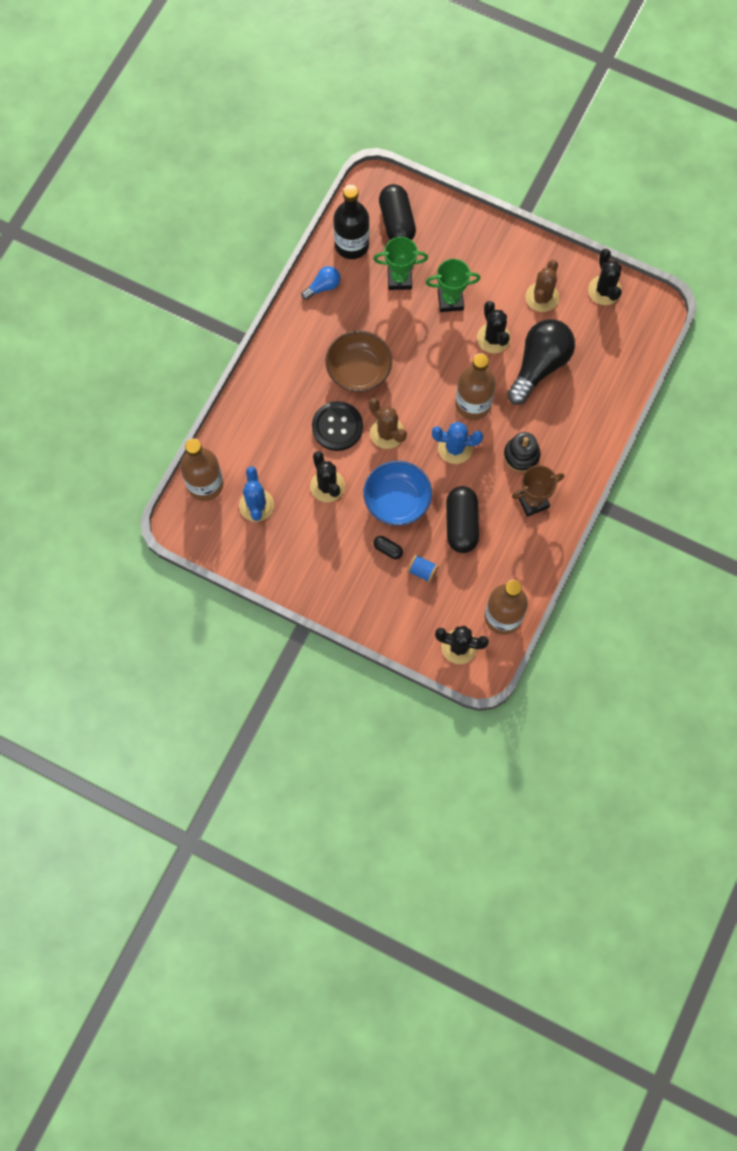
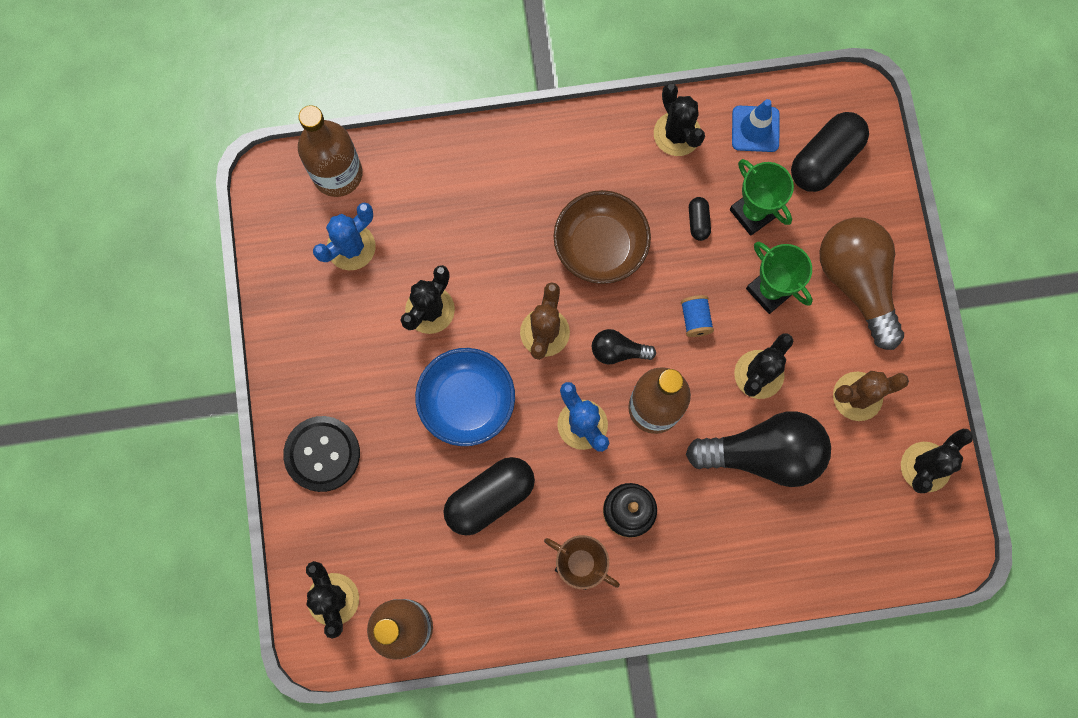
camera: 55 degrees right, 5 degrees up
(323, 287) = (677, 134): blue light bulb -> black cactus
(337, 427) = (512, 270): black button -> black button (322, 454)
(351, 245) = (755, 129): black bottle -> blue traffic cone
(388, 549) = (398, 433): black capsule -> black capsule (698, 222)
(422, 571) = (399, 491): blue spool -> blue spool (695, 319)
(426, 401) = (618, 351): none -> black light bulb
(478, 254) = (856, 282): none -> brown light bulb

